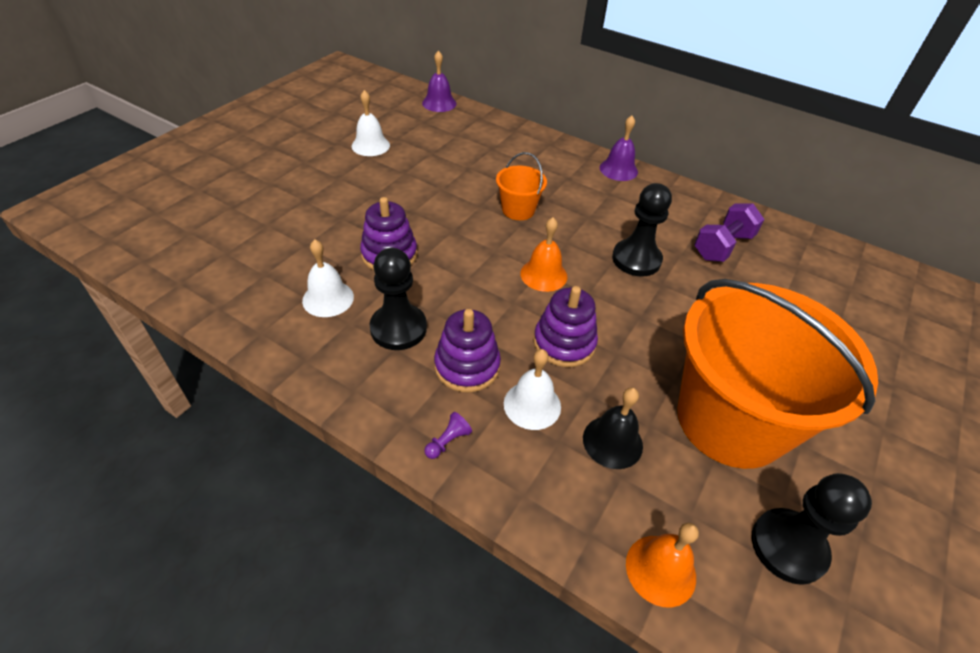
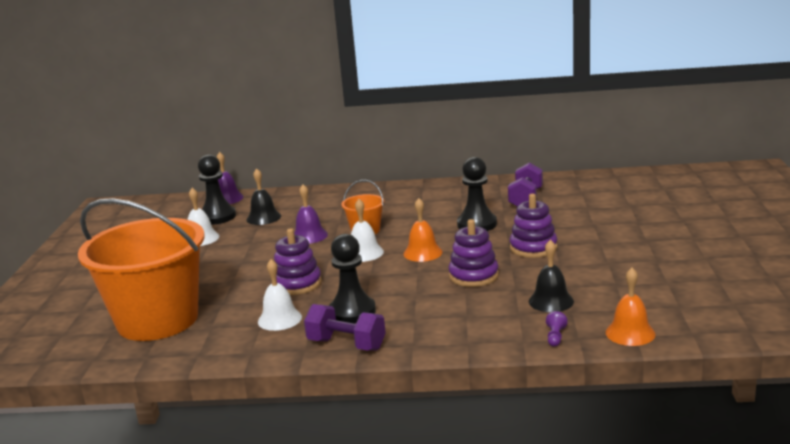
camera: 25 degrees left, 25 degrees down
(348, 378) = (346, 344): none -> purple dumbbell
(445, 144) = (263, 218): none -> black bell
(448, 441) = (450, 341): purple pawn -> purple pawn (555, 337)
(467, 366) = (422, 309): purple stacking toy -> purple stacking toy (533, 248)
(532, 405) = (485, 307): white bell -> white bell (364, 253)
(618, 169) = (414, 187): purple bell -> purple bell (309, 236)
(730, 420) = (609, 267): orange bucket -> orange bucket (158, 320)
(788, 547) = (686, 298): black pawn -> black pawn (217, 217)

